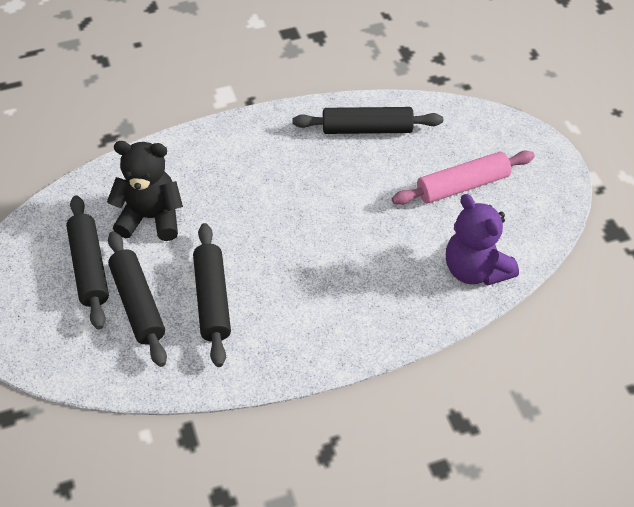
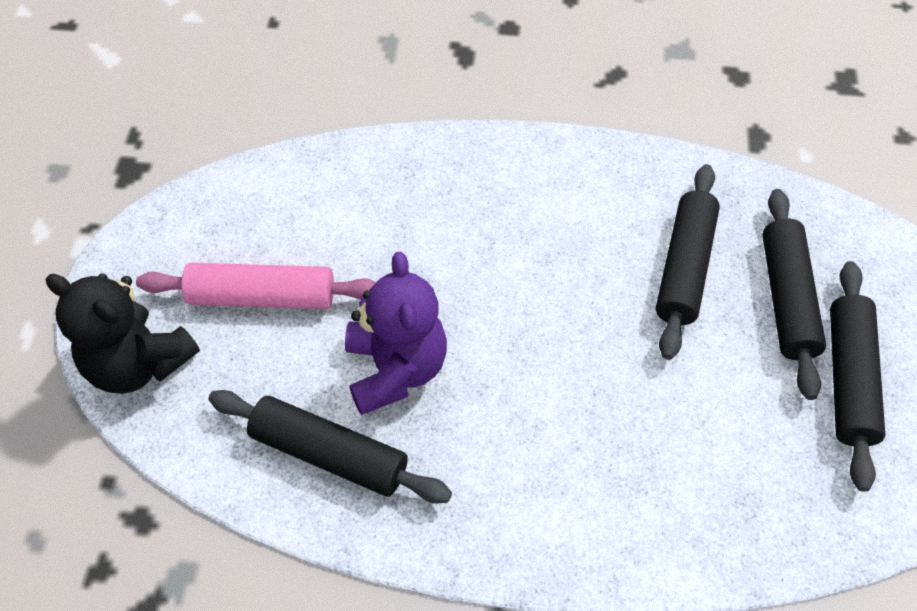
camera: 155 degrees left, 5 degrees up
(151, 218) = (739, 427): black teddy bear -> black teddy bear (139, 363)
(475, 270) = (335, 182): purple teddy bear -> purple teddy bear (395, 369)

